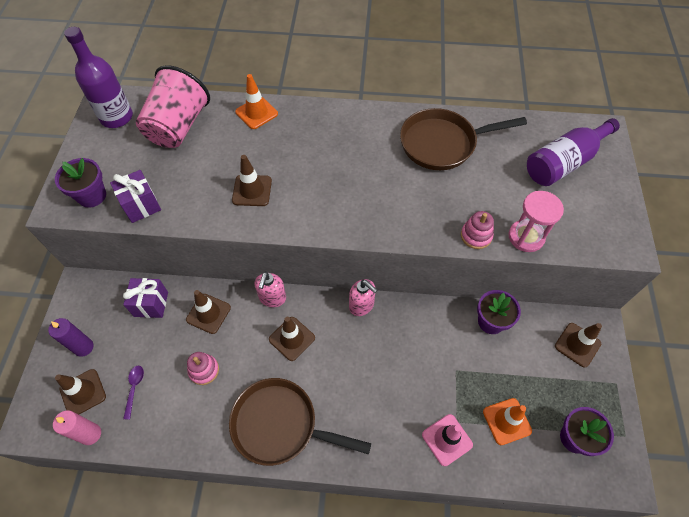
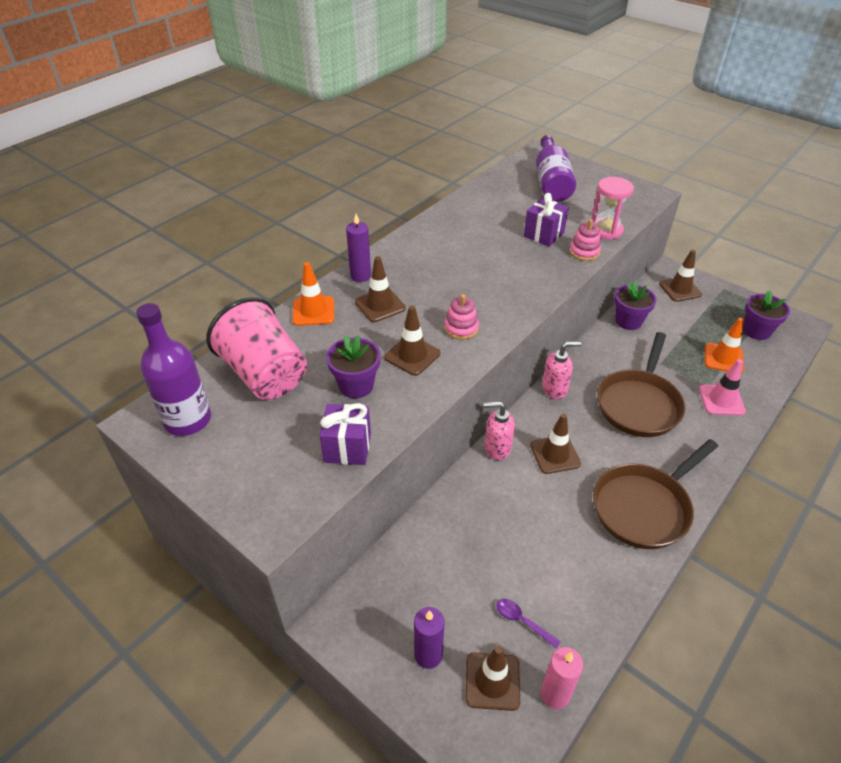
camera: 55 degrees left, 15 degrees down
(92, 196) = (288, 487): purple flower pot -> purple flower pot (356, 385)
(151, 304) = (421, 557): purple gift -> purple gift (543, 235)
(204, 370) = (542, 543): pink stacking toy -> pink stacking toy (461, 328)
(208, 313) = (475, 509): brown traffic cone -> brown traffic cone (380, 305)
(272, 298) = (497, 448): pink soap dispenser -> pink soap dispenser turned 135 degrees clockwise
(315, 114) = (360, 276): none -> purple candle
(442, 143) = (474, 225): brown pan -> brown pan (639, 404)

